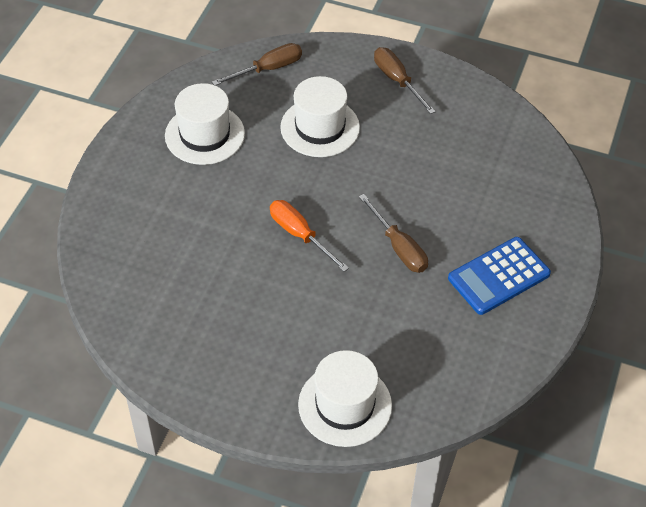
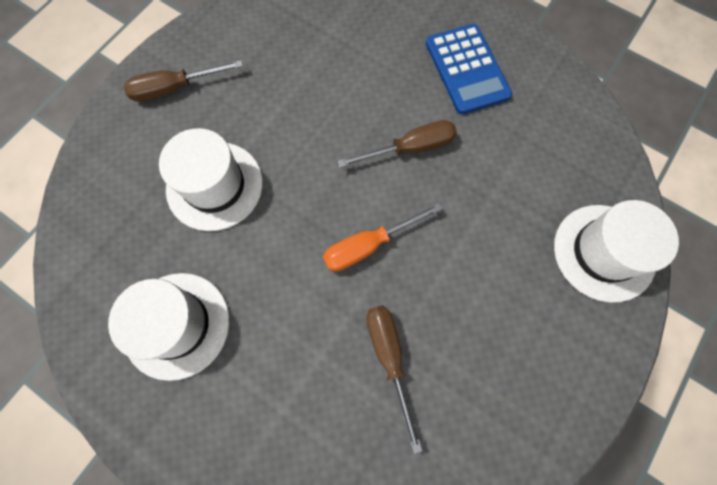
camera: 75 degrees left, 20 degrees up
(268, 69) = (96, 222): brown screwdriver -> brown screwdriver (389, 358)

